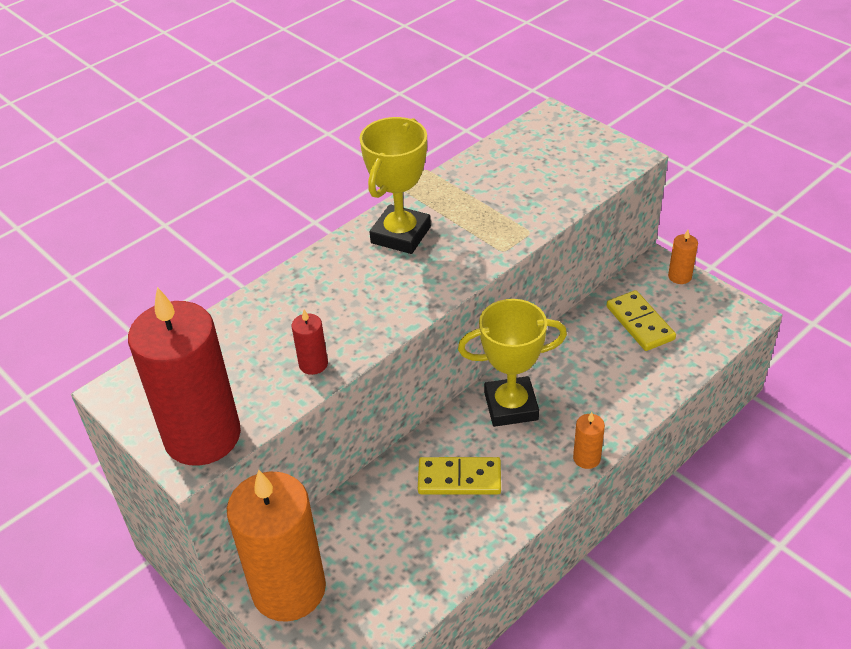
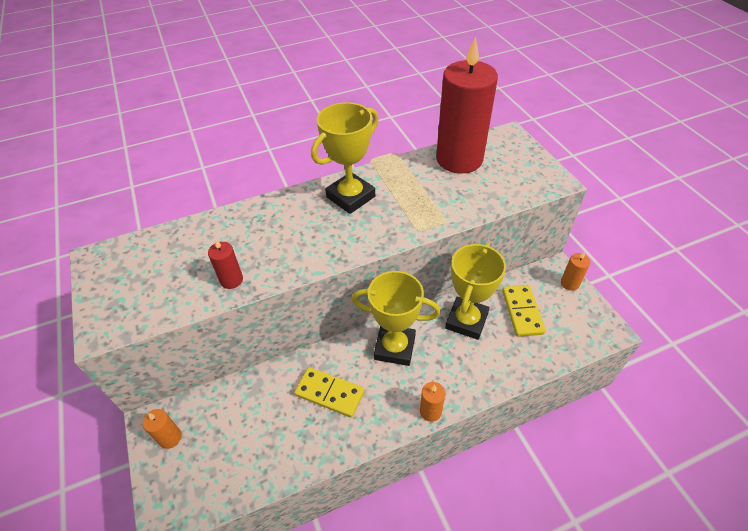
camera: 20 degrees right, 5 degrees up
(202, 436) = (124, 312): red candle -> red candle (459, 159)
(289, 589) = (170, 437): orange candle -> orange candle, size x0.40
(581, 352) = (466, 321): none -> yellow trophy

